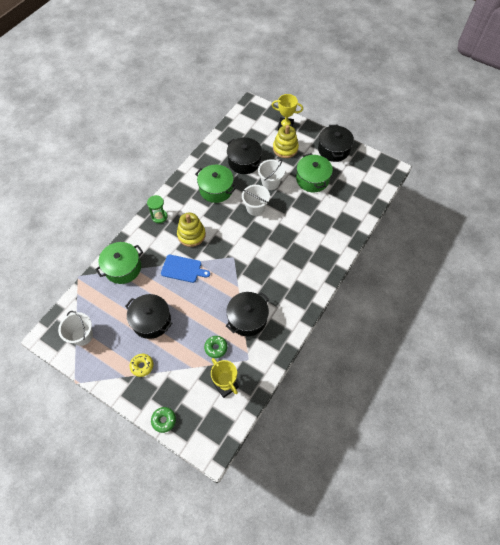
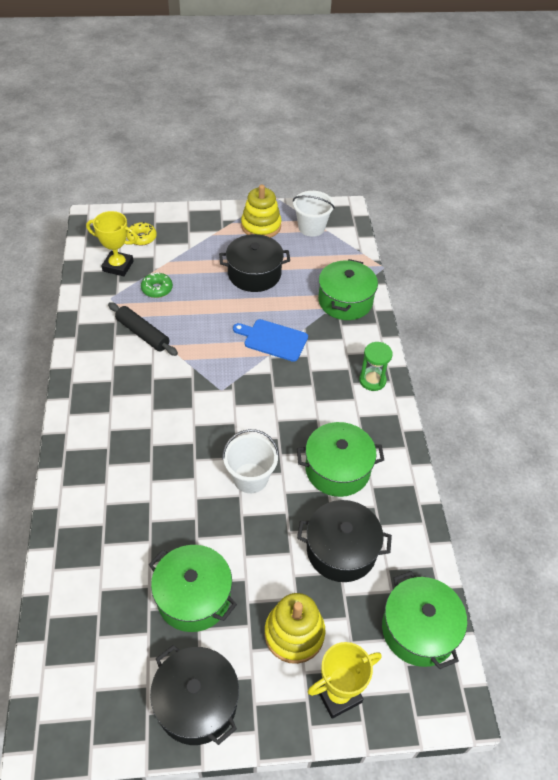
camera: 140 degrees right, 10 degrees down
(142, 366) = (223, 237): yellow donut -> yellow donut (142, 238)
(164, 420) = (159, 214): green donut -> none
(183, 269) = (273, 339): blue cutting board -> blue cutting board turned 45 degrees clockwise
(191, 235) = (305, 384): yellow stacking toy -> yellow stacking toy (261, 226)
(242, 126) = (419, 629): none -> green pot
(247, 318) = (142, 334): black pot -> black rolling pin
(270, 183) = (262, 539): white bucket -> none

